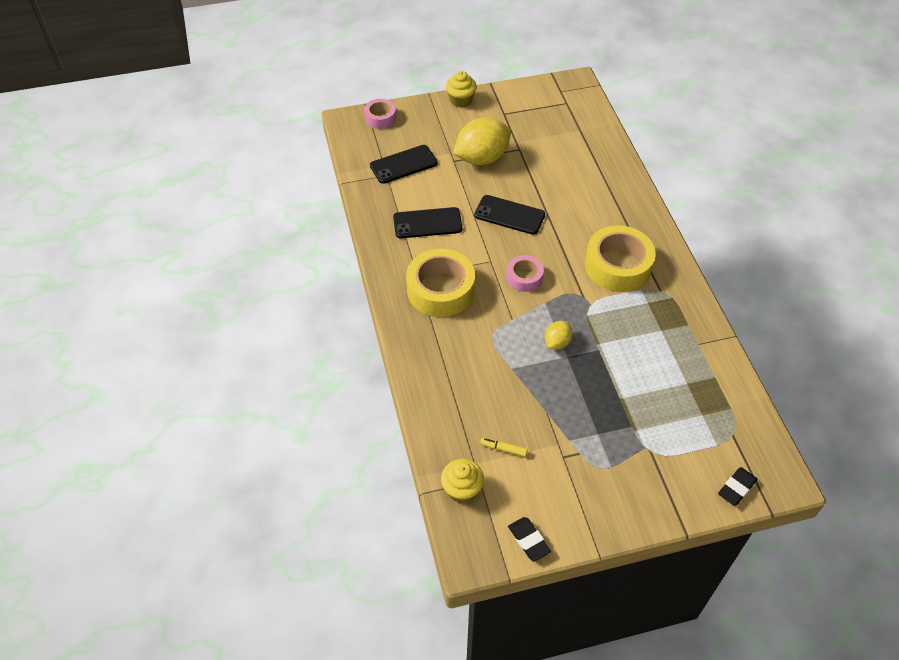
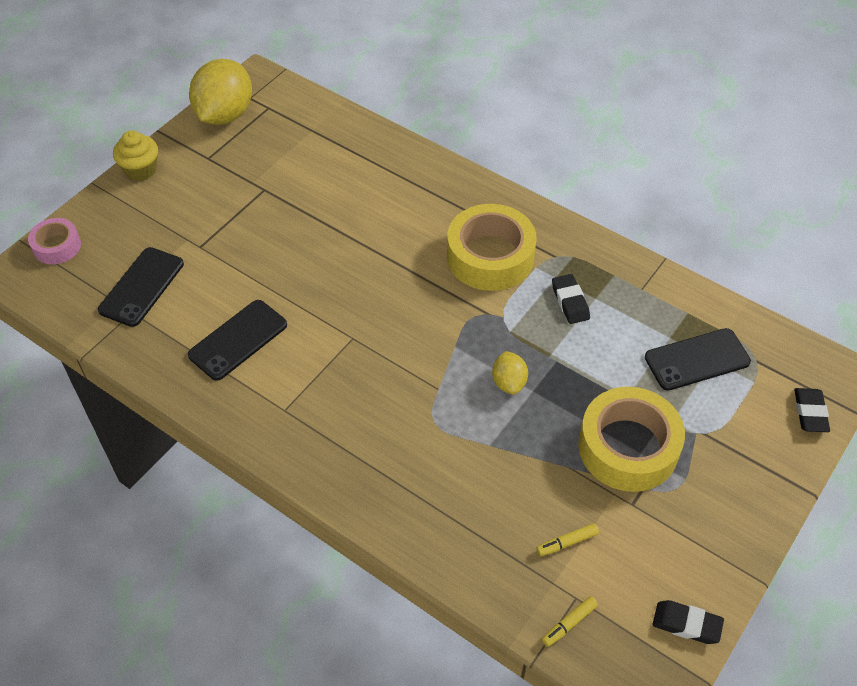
camera: 40 degrees left, 0 degrees up
(440, 290) = (328, 409): yellow tape -> yellow tape (628, 447)
(462, 489) = (569, 624): yellow cupcake -> yellow marker
(481, 158) = (230, 225): yellow lemon -> yellow lemon (225, 115)
(509, 215) = (324, 271): black phone -> black phone (697, 359)
(524, 277) = (407, 332): pink tape -> none
(642, 322) = (570, 302): none -> black eraser

